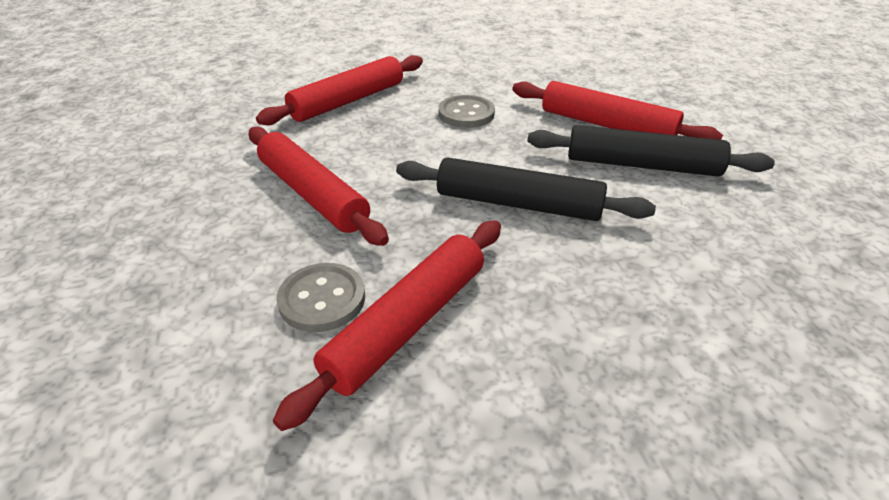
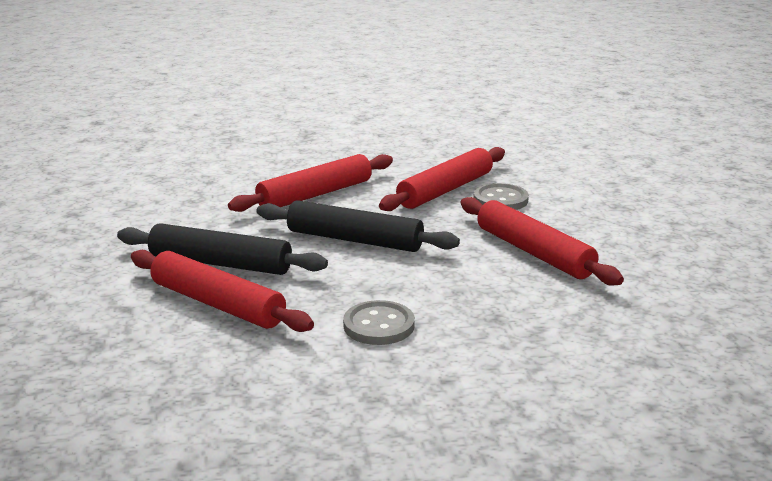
camera: 175 degrees left, 15 degrees down
(348, 101) = (536, 351): red rolling pin -> red rolling pin (315, 195)

